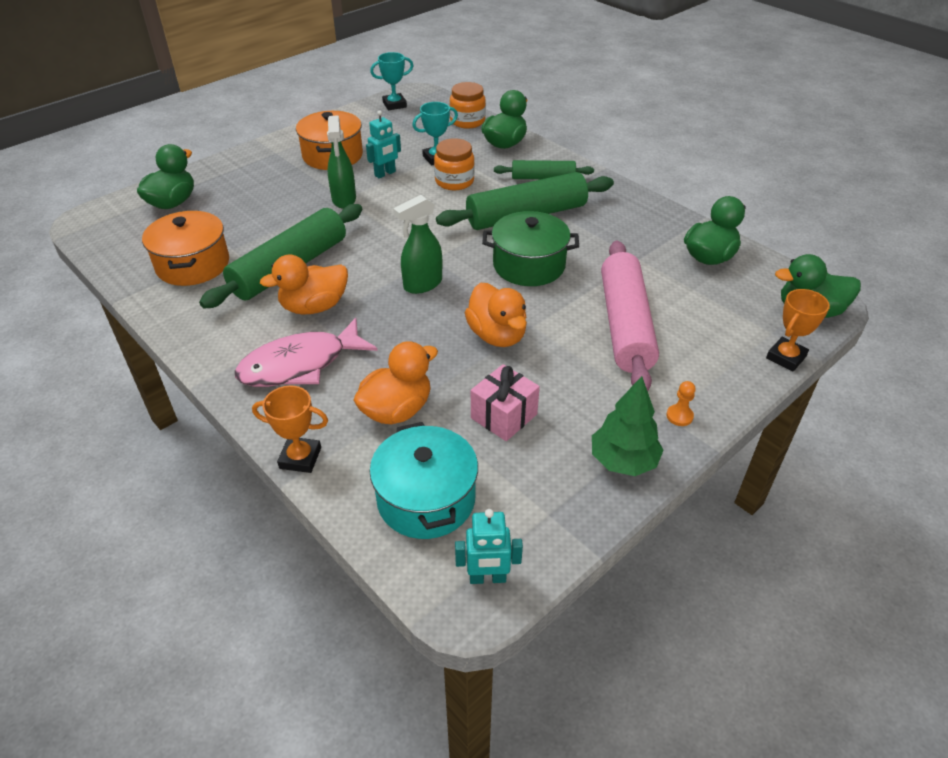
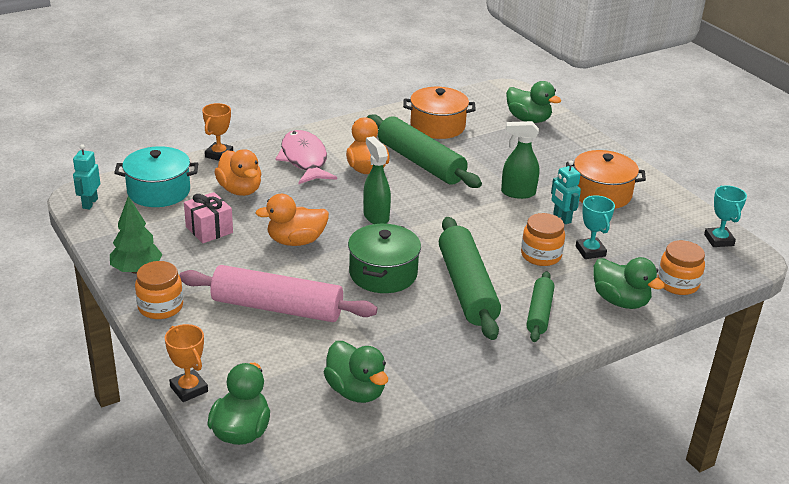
camera: 100 degrees right, 10 degrees down
(679, 416) = (160, 307): orange pawn -> orange jar

